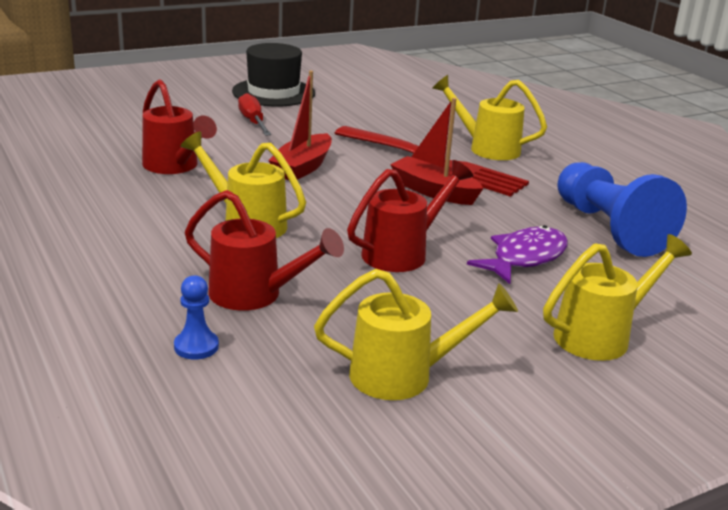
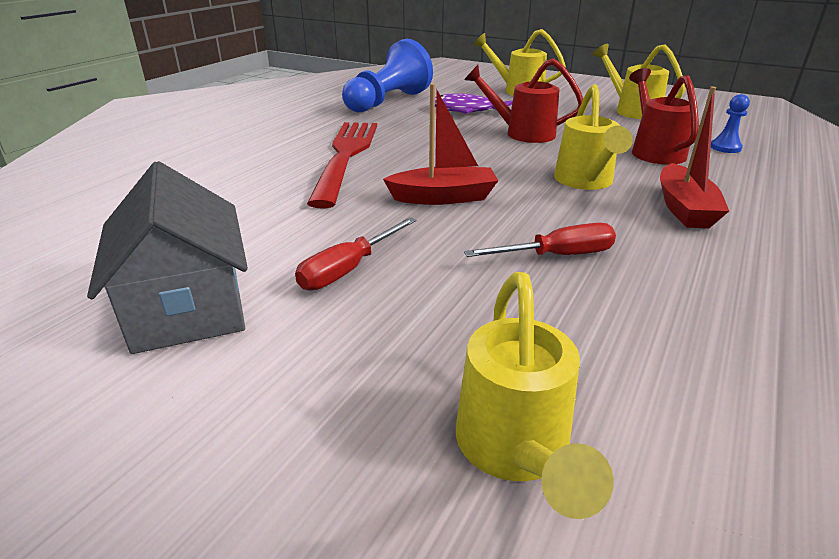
camera: 120 degrees left, 5 degrees up
(174, 166) = (557, 256): red watering can -> red screwdriver
(273, 92) = (188, 306): black hat -> grey house
(434, 191) = (408, 145): red boat -> red boat (684, 208)
(487, 148) = (277, 147): yellow watering can -> yellow watering can (515, 450)

